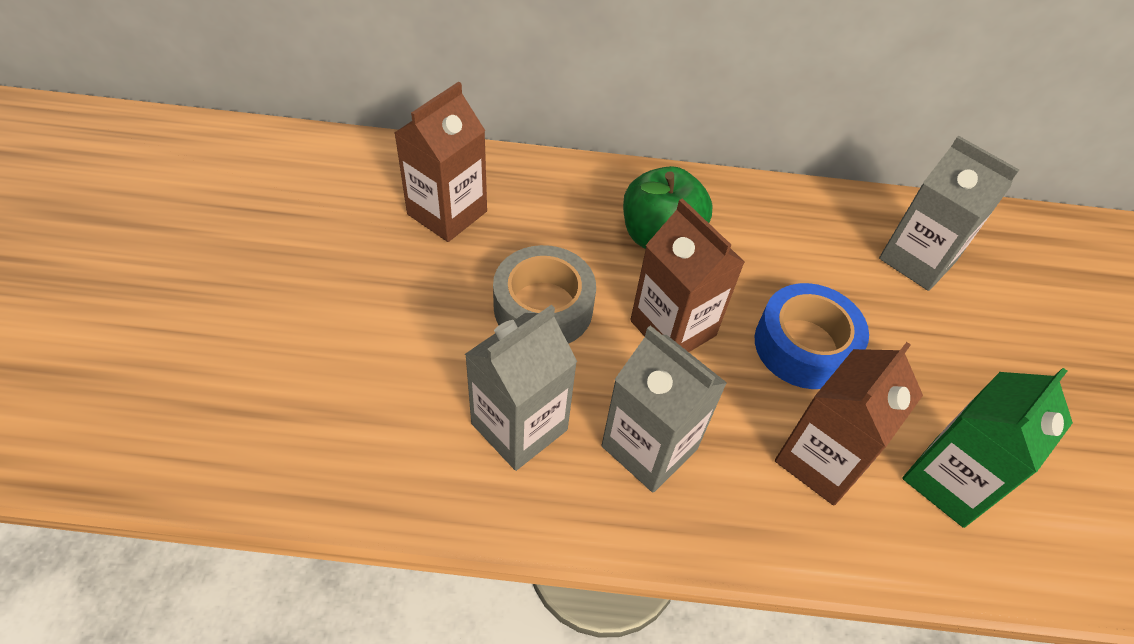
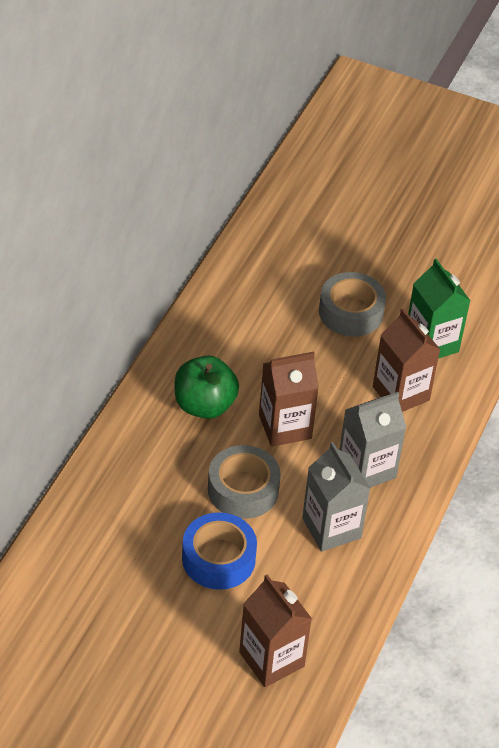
camera: 70 degrees left, 5 degrees down
(447, 213) = (132, 522): brown carton -> brown carton (271, 659)
(804, 346) = (322, 367): blue tape -> blue tape (218, 558)
(917, 260) = (276, 279): grey carton -> none
(927, 357) = (351, 312): none -> grey tape

